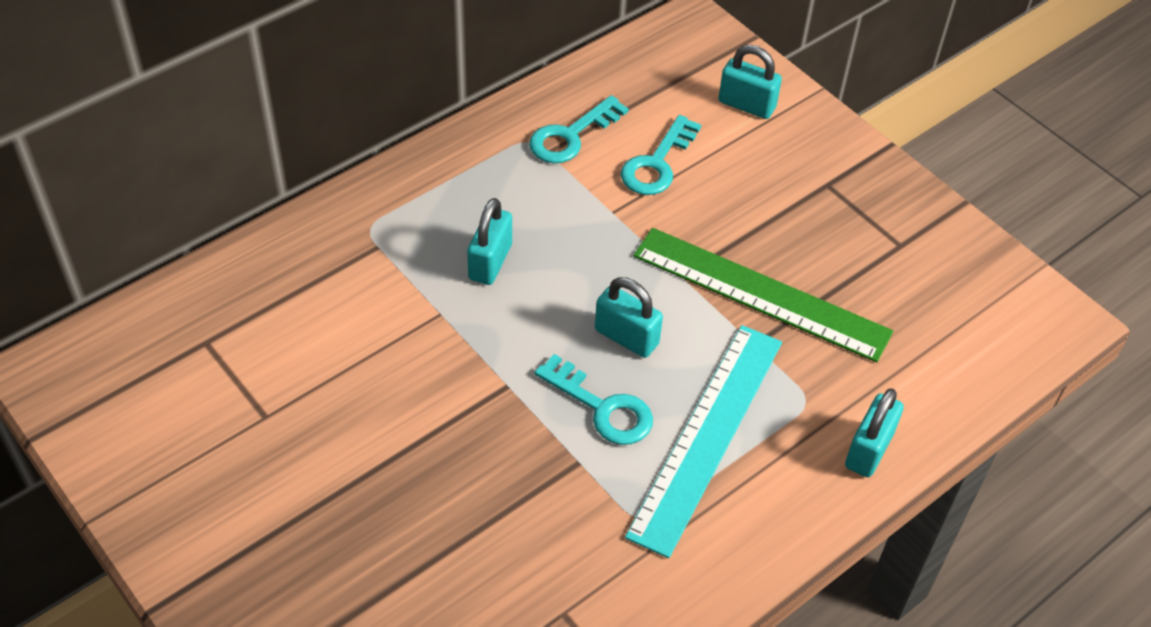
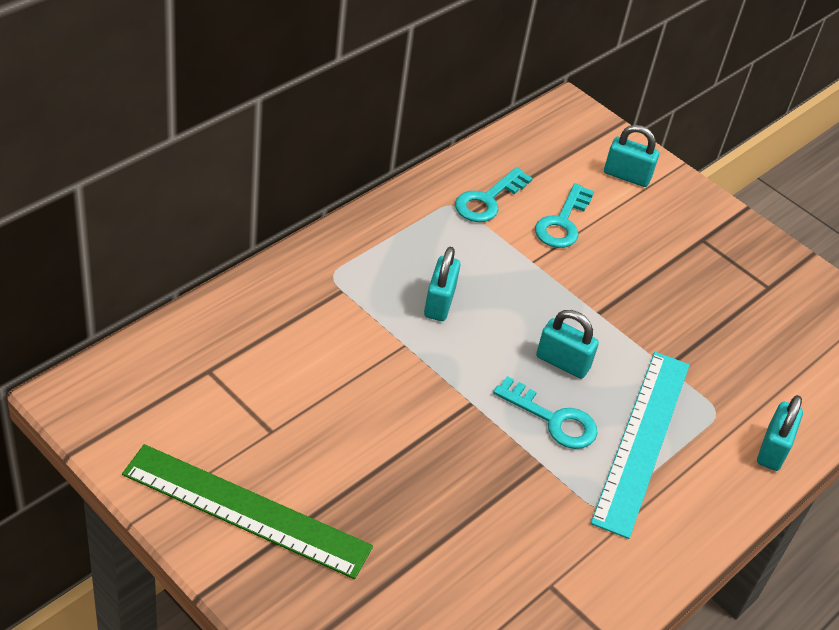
camera: 10 degrees left, 5 degrees down
(760, 294) = (665, 327): green ruler -> green ruler (246, 511)

